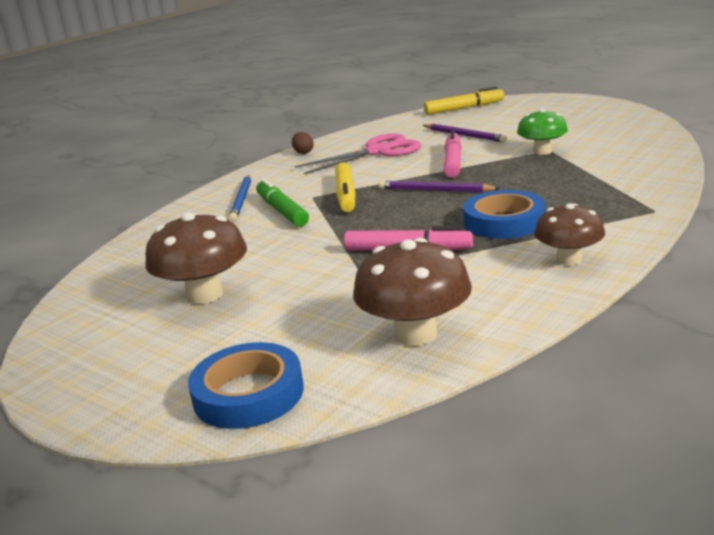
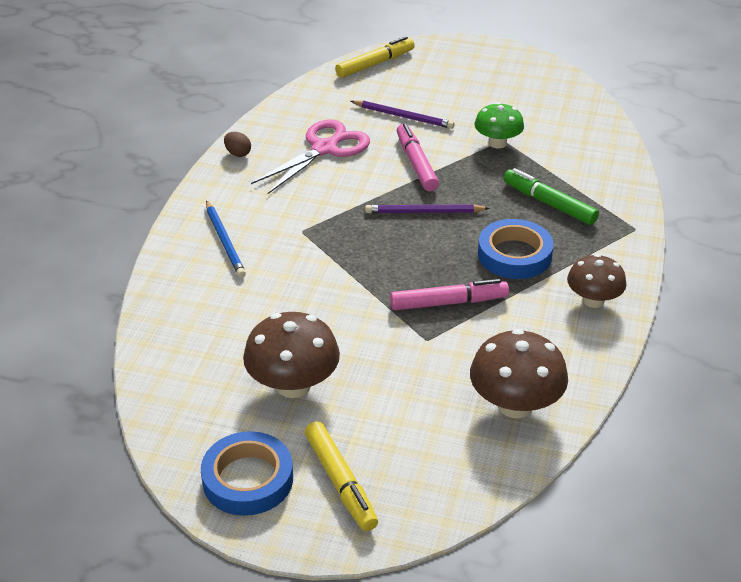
camera: 25 degrees left, 15 degrees up
(248, 394) = (419, 490): blue tape -> blue tape (248, 479)
(282, 211) = (284, 256): green marker -> green marker (549, 203)
(346, 195) = (336, 225): yellow marker -> yellow marker (340, 482)

